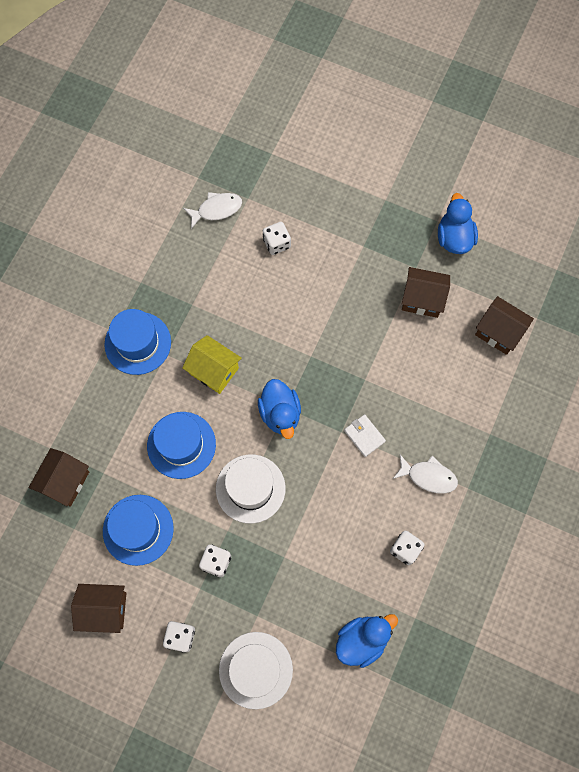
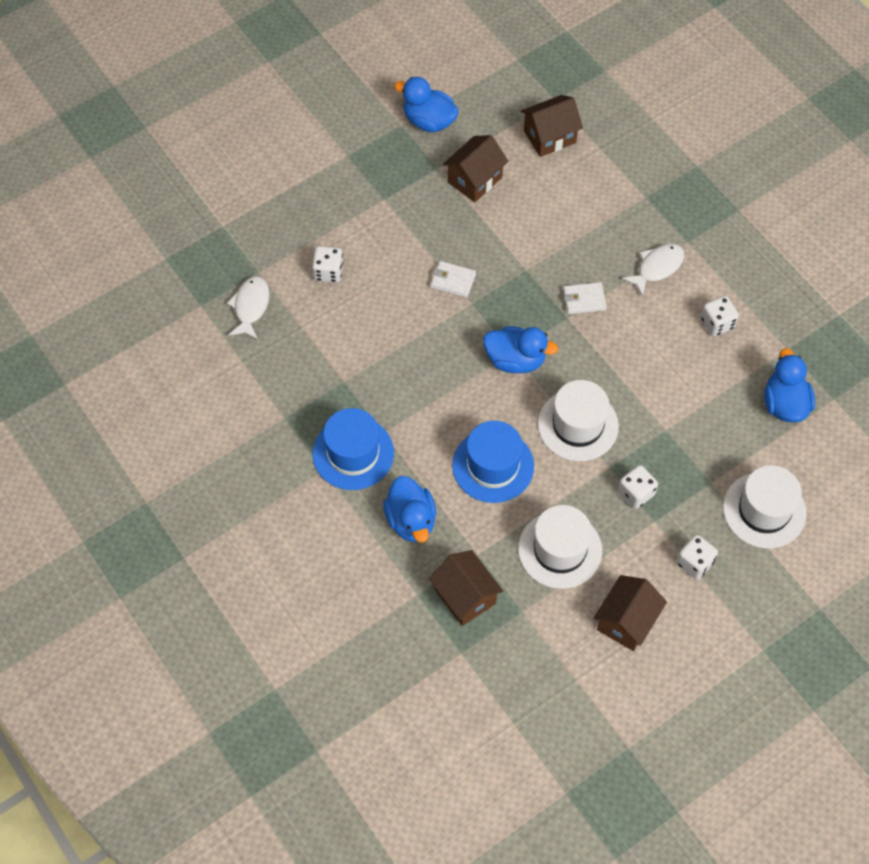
camera: 60 degrees left, 10 degrees down
(106, 412) = (411, 520): none -> blue duck
(138, 529) = (560, 549): blue hat -> white hat
(214, 371) = (431, 397): yellow house -> none
(322, 332) = (453, 280): none -> white wallet

